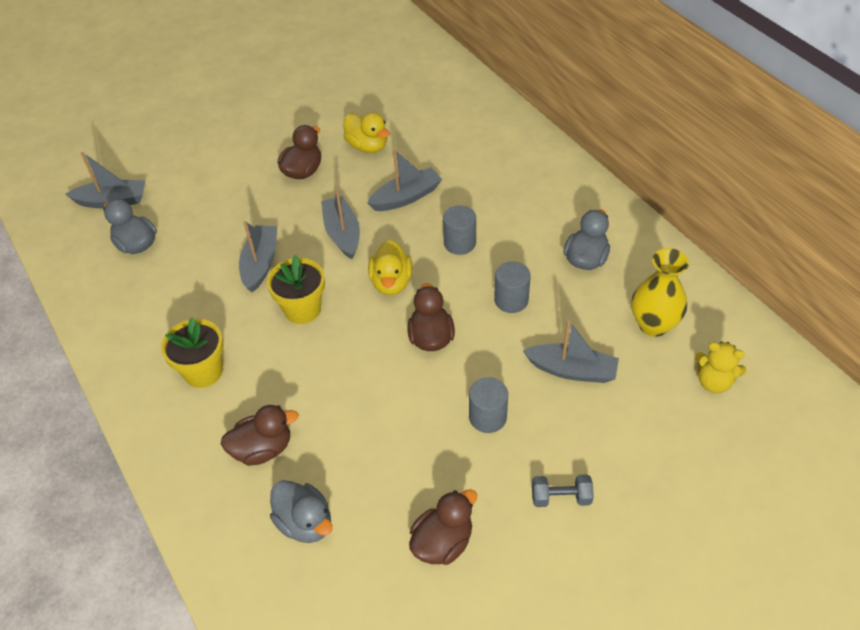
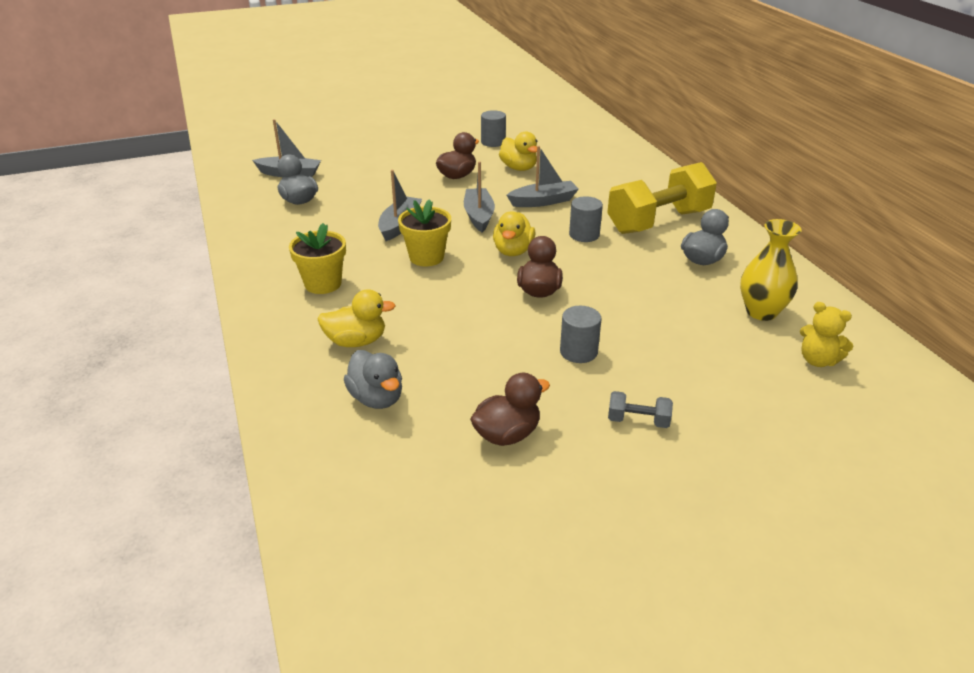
camera: 10 degrees right, 15 degrees down
(263, 449) = (356, 341): brown duck -> yellow duck
(511, 300) = (623, 277): grey cylinder -> grey cylinder (493, 142)
(532, 208) = (658, 222): none -> yellow dumbbell
(572, 370) = (671, 331): grey boat -> none

